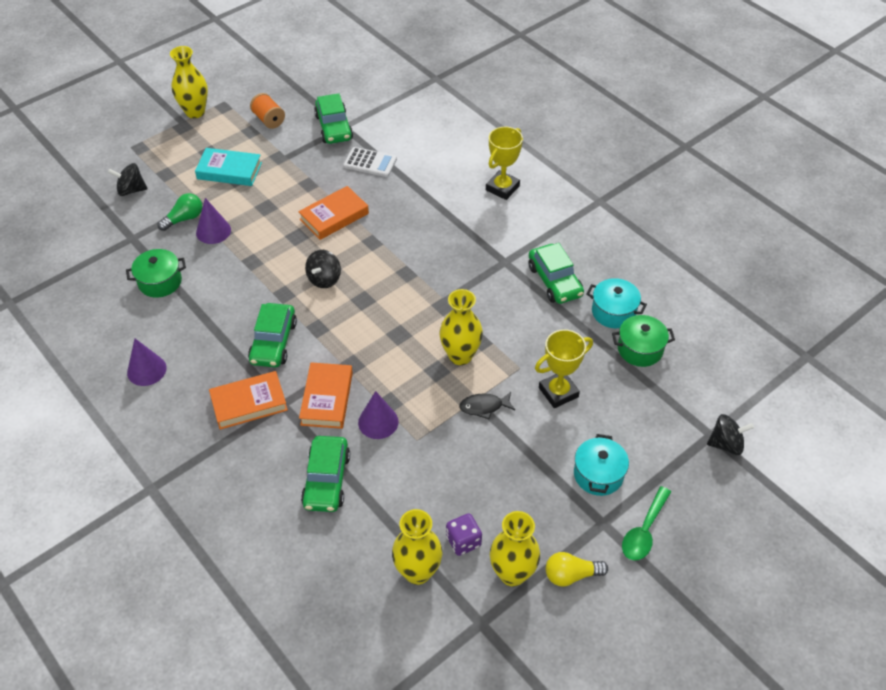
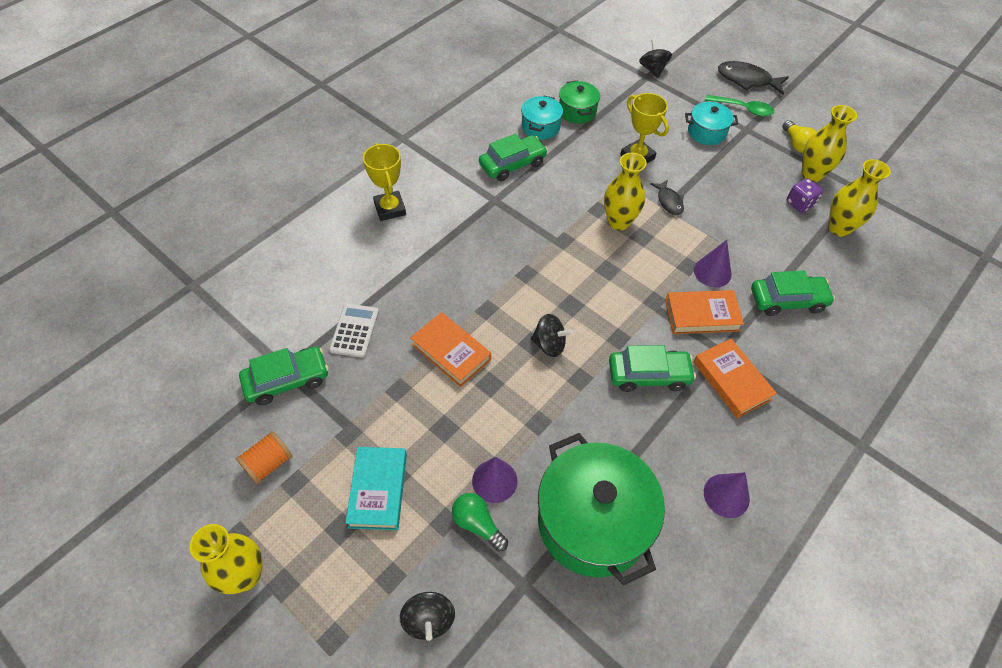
camera: 100 degrees left, 5 degrees up
(160, 282) = (593, 522): green pot -> green pot, size x1.99
(502, 188) = (390, 209): yellow trophy -> yellow trophy turned 45 degrees clockwise
(708, 555) = (747, 80): none -> black fish

